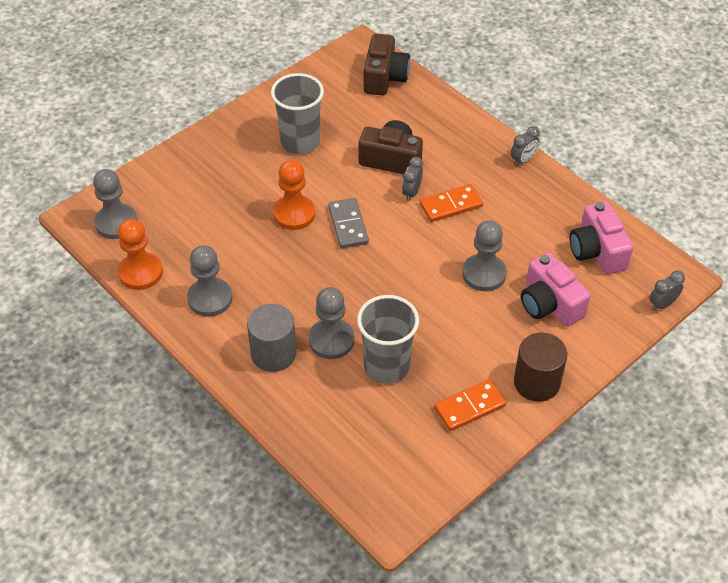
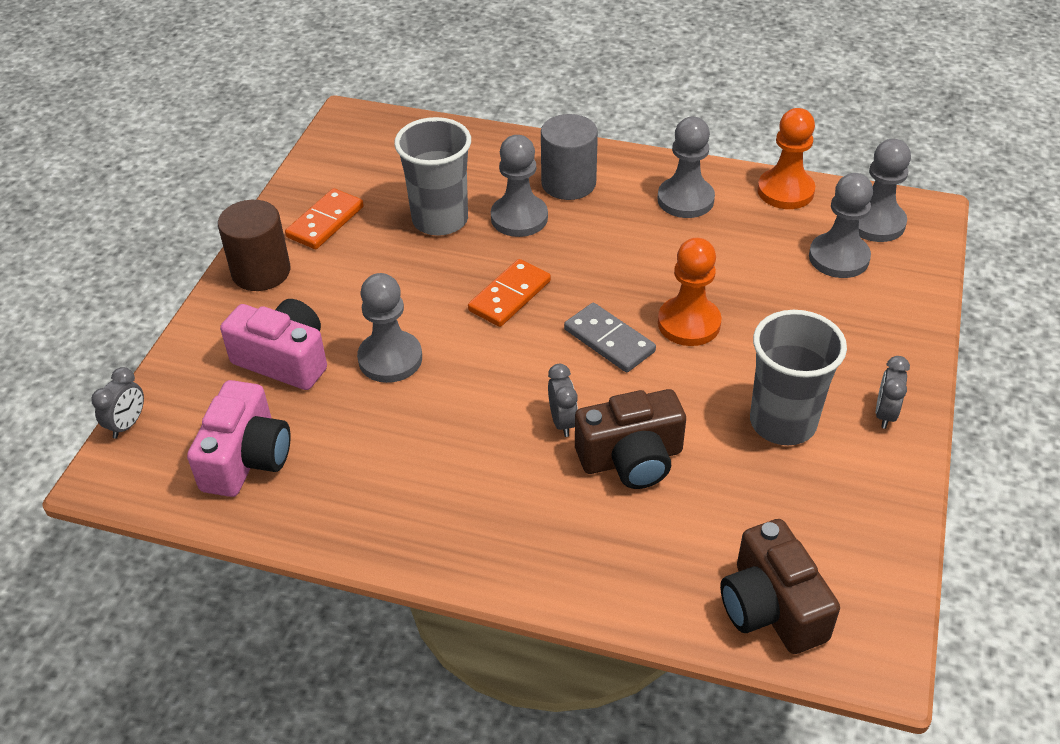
camera: 150 degrees right, 5 degrees down
(166, 212) = (838, 258): none -> grey pawn
(451, 205) = (494, 429): orange domino -> orange domino (509, 296)
(523, 160) = (430, 557): grey clock -> grey clock (885, 414)
(597, 251) = (246, 458): pink camera -> pink camera turned 60 degrees clockwise

